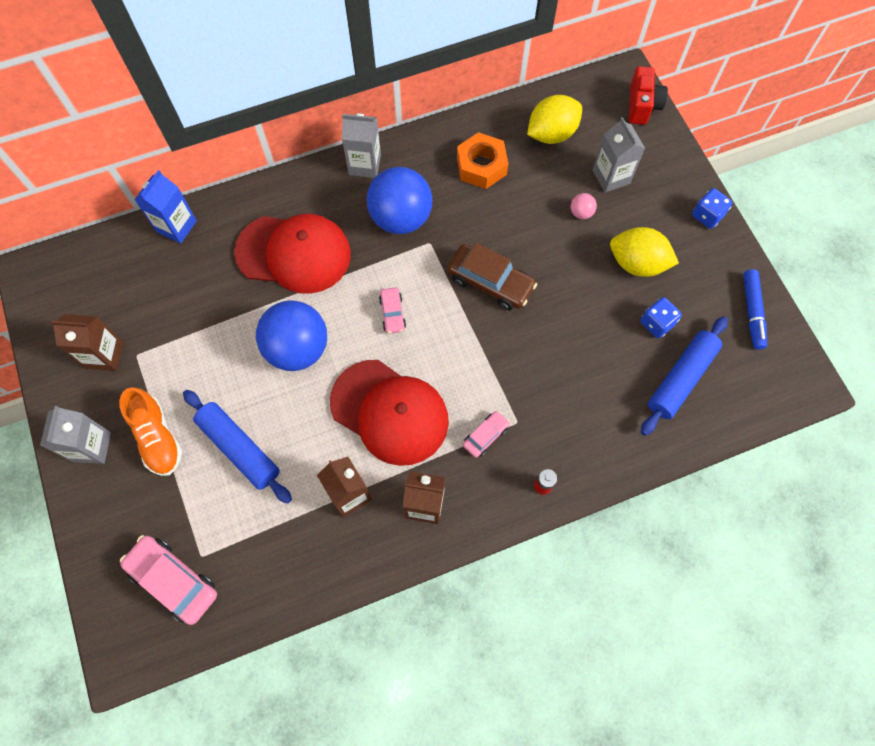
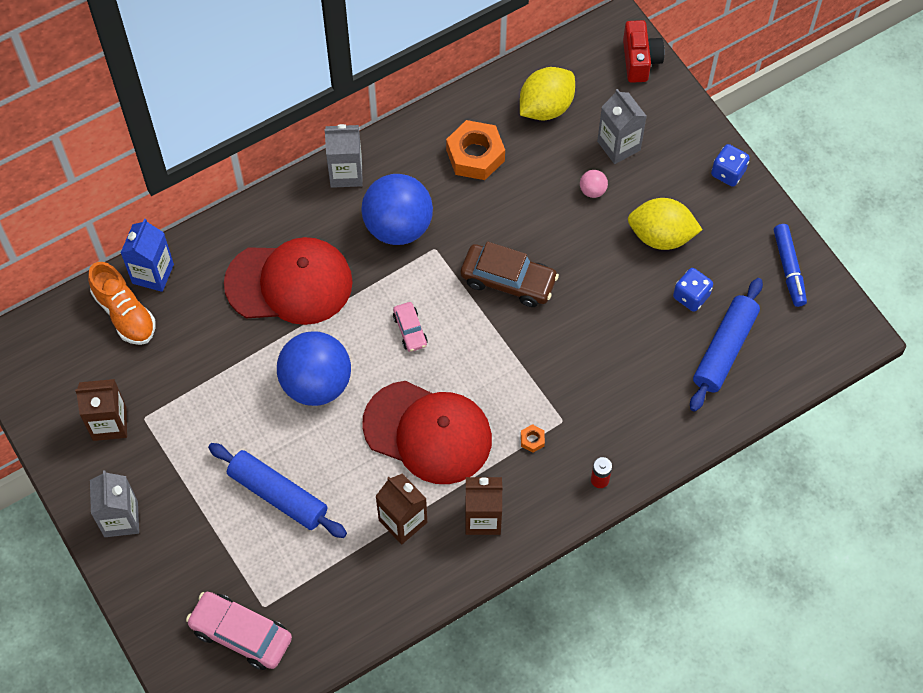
camera: 10 degrees left, 5 degrees down
(157, 437) = (188, 498): orange shoe -> orange shoe (124, 313)
(485, 436) = (532, 440): pink car -> orange nut

